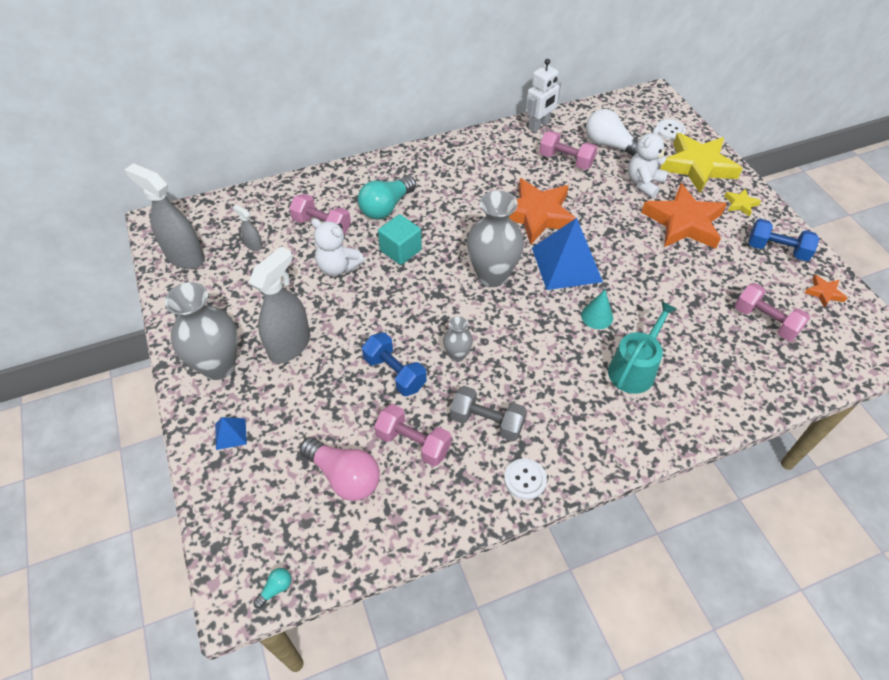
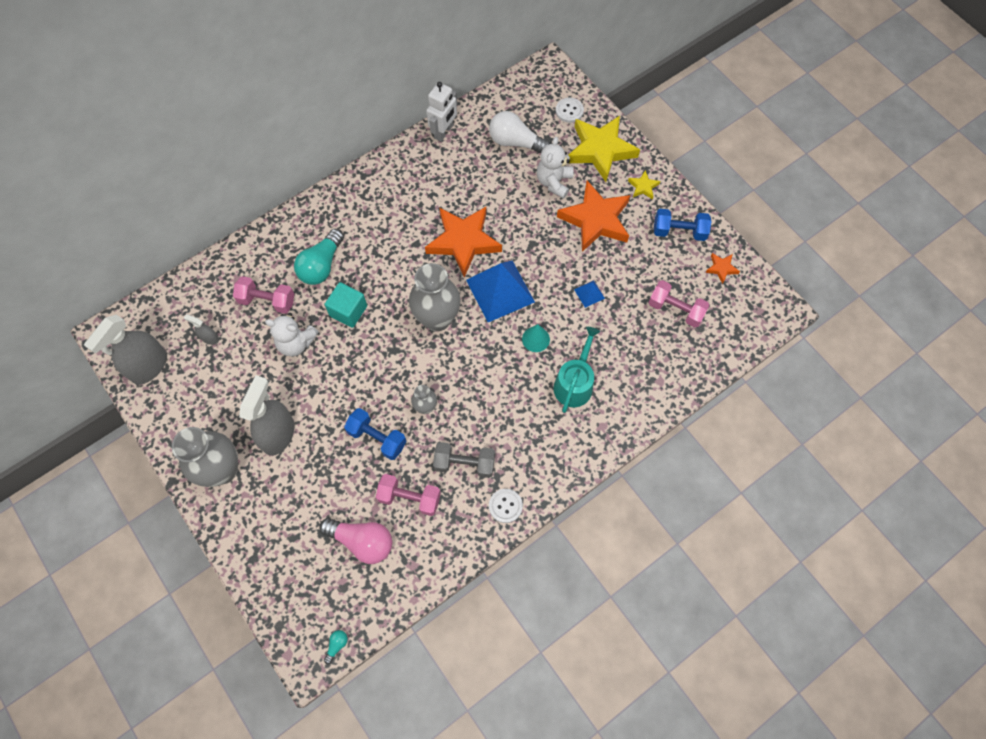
camera: 15 degrees left, 15 degrees up
(185, 257) = (149, 366): grey spray bottle -> grey spray bottle turned 75 degrees counterclockwise
(230, 434) = (256, 529): blue pyramid -> blue pyramid (589, 293)
(566, 160) = (477, 170): pink dumbbell -> none

